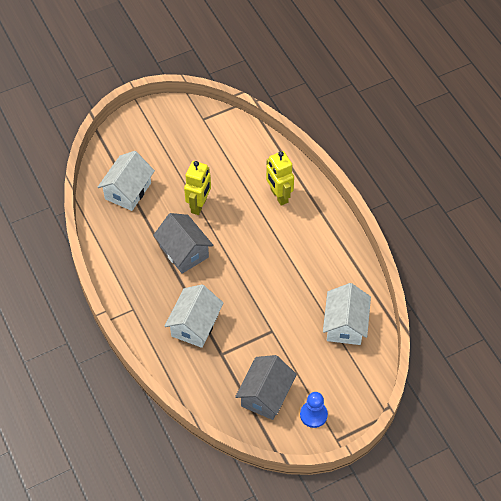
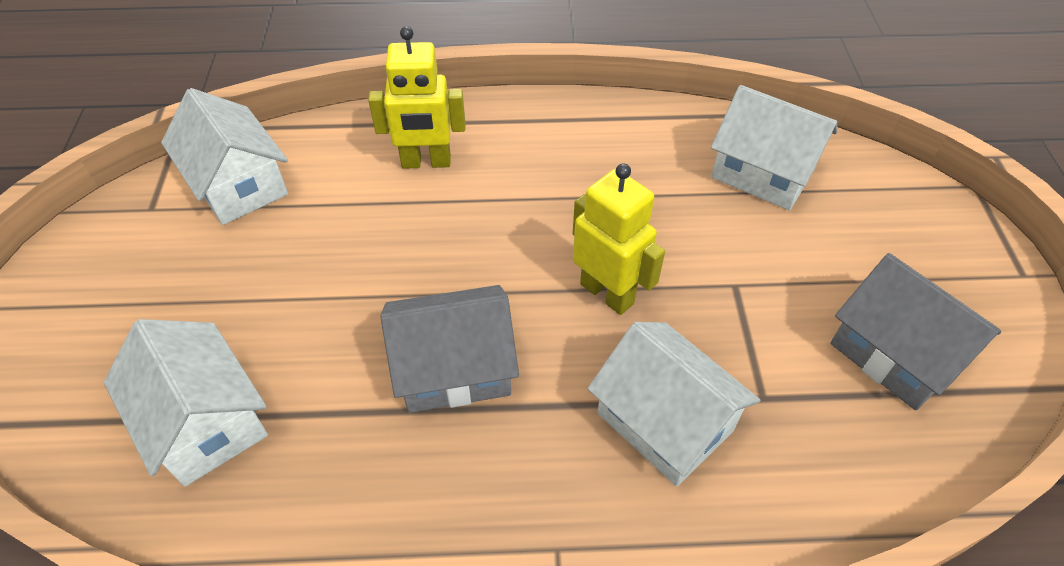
camera: 65 degrees left, 5 degrees down
(199, 205) = (354, 294): yellow robot -> yellow robot (607, 293)
(230, 139) = (238, 185): none -> white house
(313, 415) = (959, 290): blue pawn -> none

